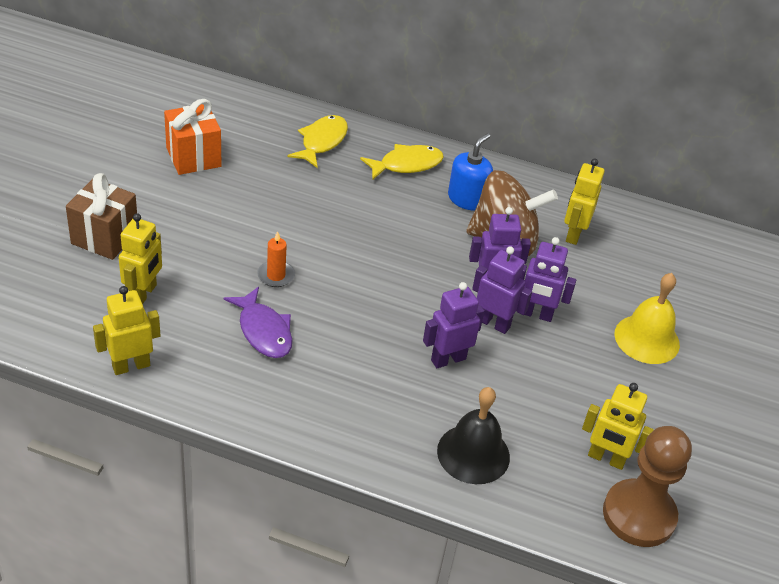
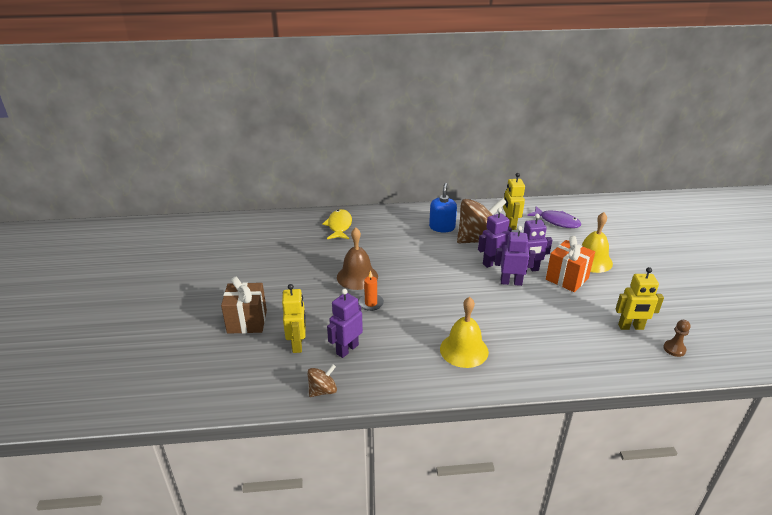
camera: 20 degrees left, 10 degrees down
(131, 366) = (323, 390): yellow robot -> brown spinning top
(193, 157) = (269, 258): orange gift -> orange gift (567, 279)
(263, 331) = (389, 336): purple fish -> purple fish (557, 221)
(287, 229) = (357, 277): none -> brown bell
(344, 390) = (464, 350): none -> yellow bell
(406, 164) = (395, 222): yellow fish -> none
(448, 359) = (505, 310): purple robot -> purple robot (347, 349)
(473, 453) = (564, 354): black bell -> none
(639, 515) = (674, 349): brown pawn -> brown pawn, size x0.44

